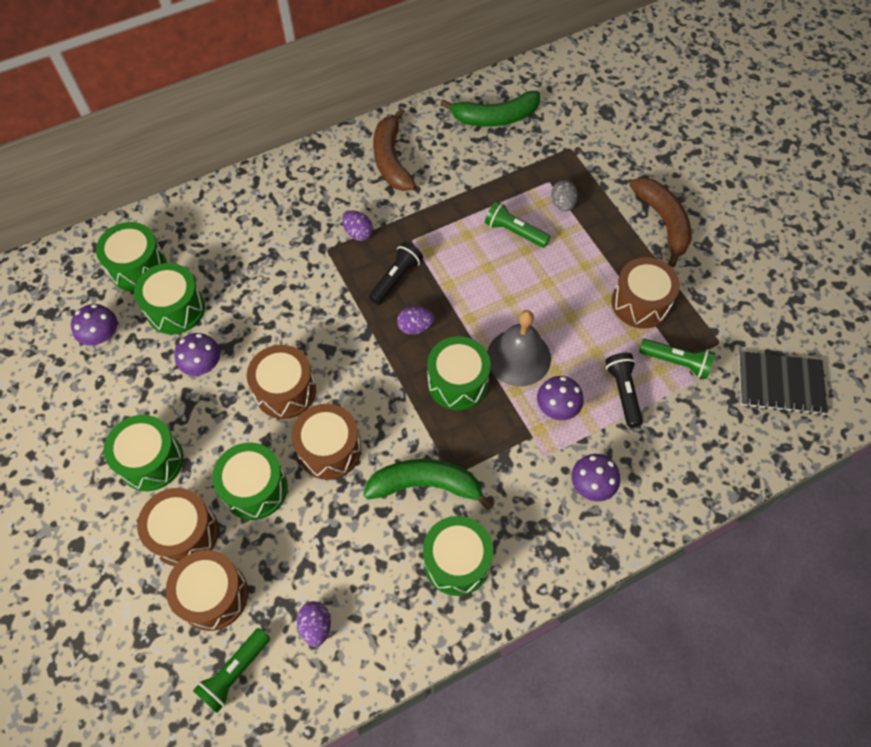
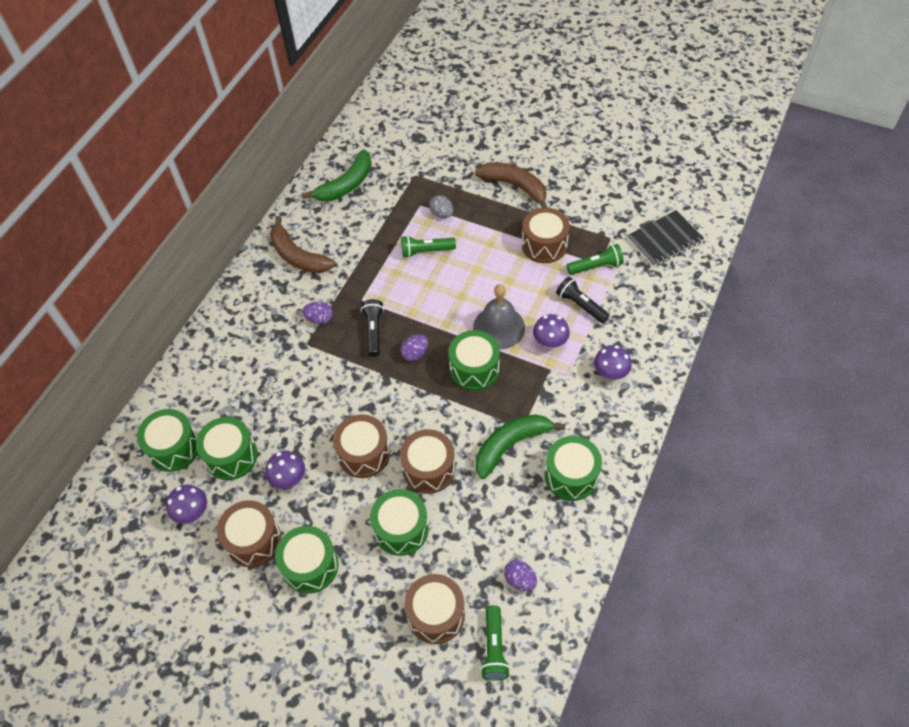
camera: 35 degrees left, 5 degrees down
(185, 533) = (379, 592): brown drum -> brown drum (253, 540)

